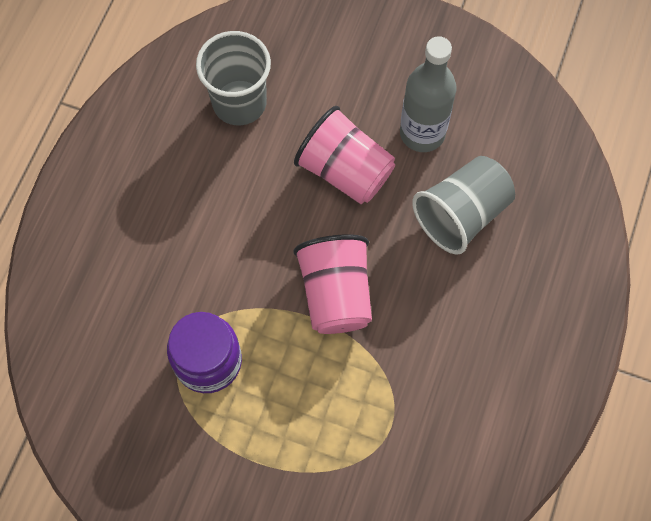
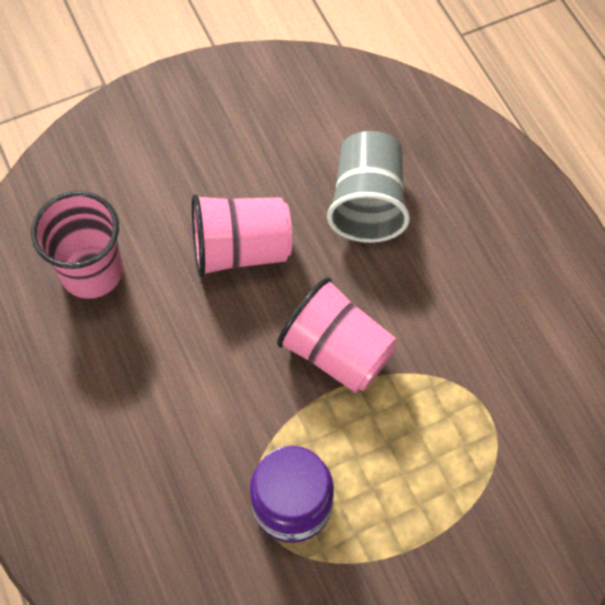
camera: 45 degrees left, 5 degrees down
(239, 103) = (92, 271): grey cup -> pink cup
(422, 133) = (270, 167): grey bottle -> none

